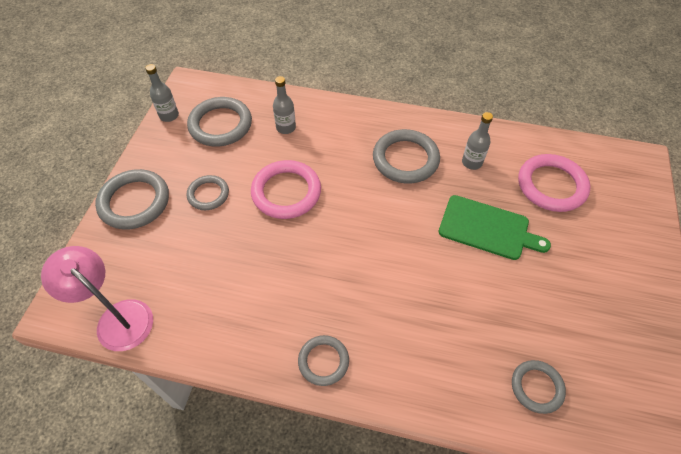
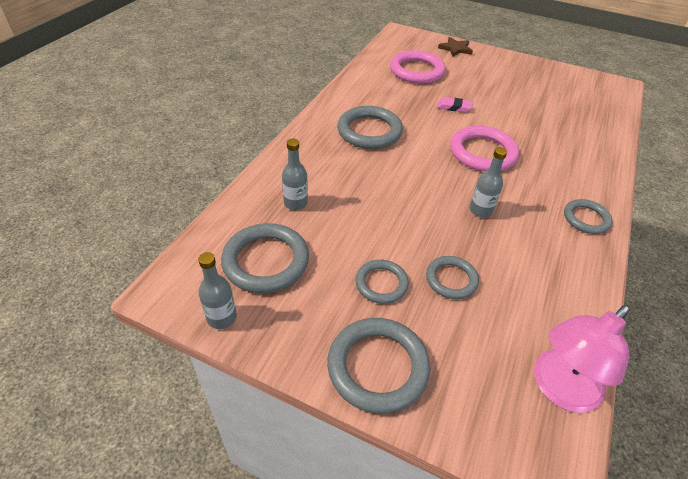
camera: 80 degrees left, 10 degrees down
(286, 192) = (392, 216): pink ring -> pink ring (482, 152)
(472, 162) = (383, 98): grey bottle -> grey bottle (480, 210)
(487, 228) = (454, 107): green cutting board -> pink eraser
(536, 387) = (587, 120): grey ring -> grey ring (451, 279)
(639, 222) = (455, 49): none -> brown star

